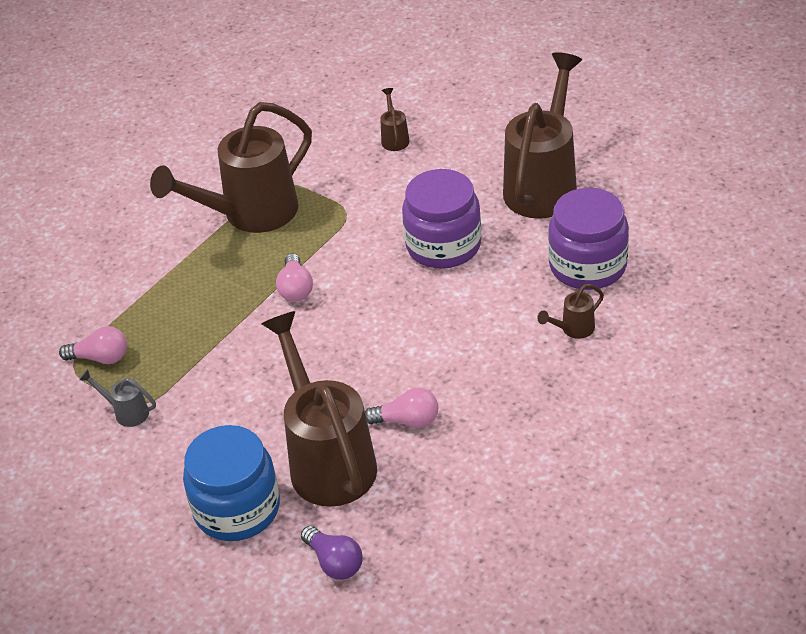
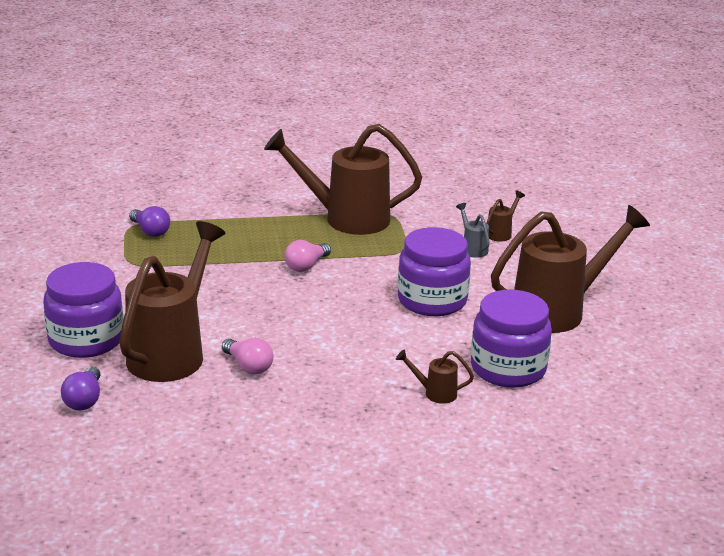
camera: 40 degrees right, 15 degrees down
(100, 358) = (150, 231): pink light bulb -> purple light bulb
(126, 412) = (117, 262): grey watering can -> grey watering can (472, 248)
(237, 509) = (86, 340): blue jar -> purple jar

